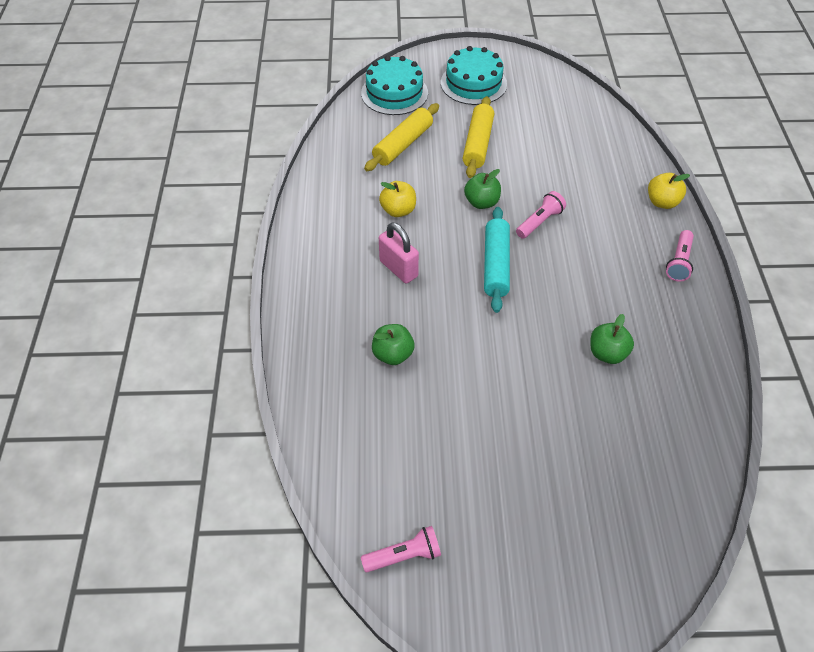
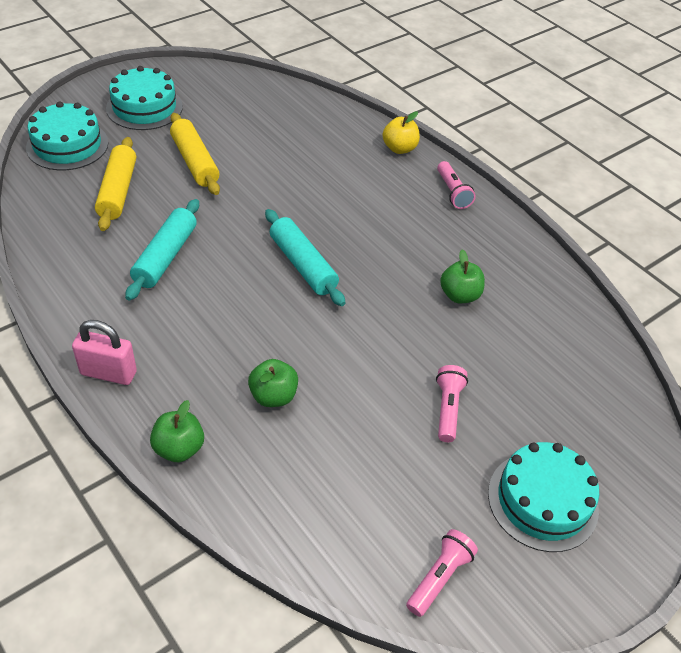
camera: 40 degrees left, 5 degrees down
(398, 210) = (165, 256): yellow apple -> turquoise rolling pin
(398, 269) = (212, 312): pink padlock -> pink padlock (108, 373)
(481, 202) = (243, 214): green apple -> green apple (179, 448)
(534, 553) = (542, 500): none -> turquoise cake
(540, 222) = (311, 209): pink flashlight -> pink flashlight (448, 409)

